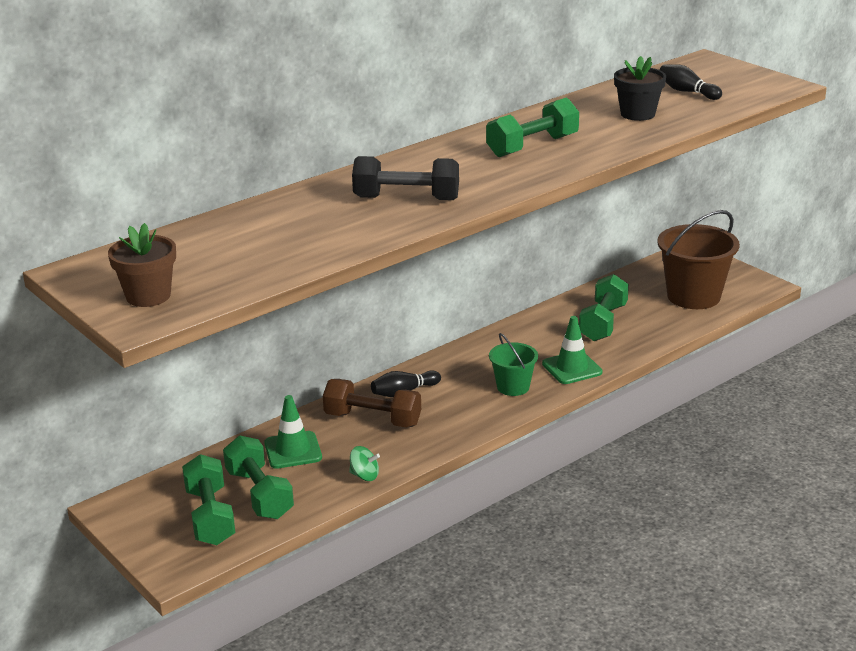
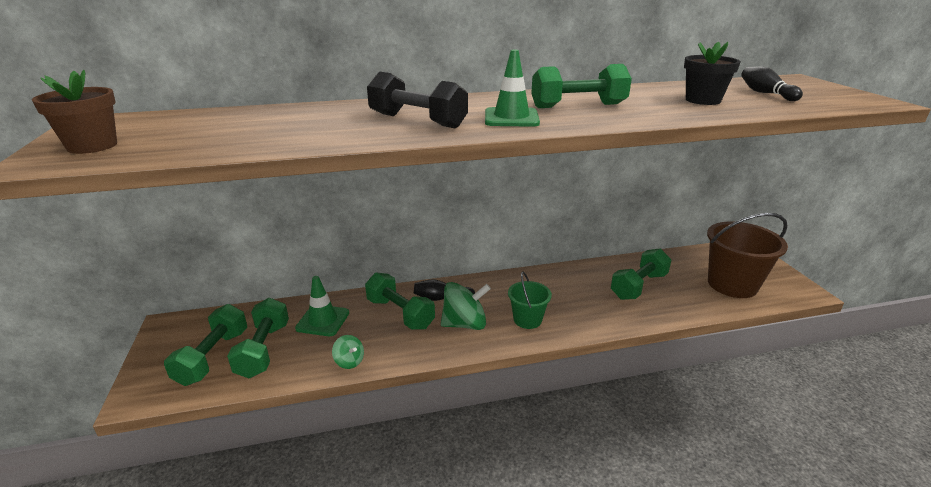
camera: 25 degrees right, 0 degrees up
(372, 419) = (400, 313): brown dumbbell -> green dumbbell
(452, 409) = (465, 324): none -> green spinning top
(572, 368) = (588, 318): green traffic cone -> green traffic cone (511, 118)

